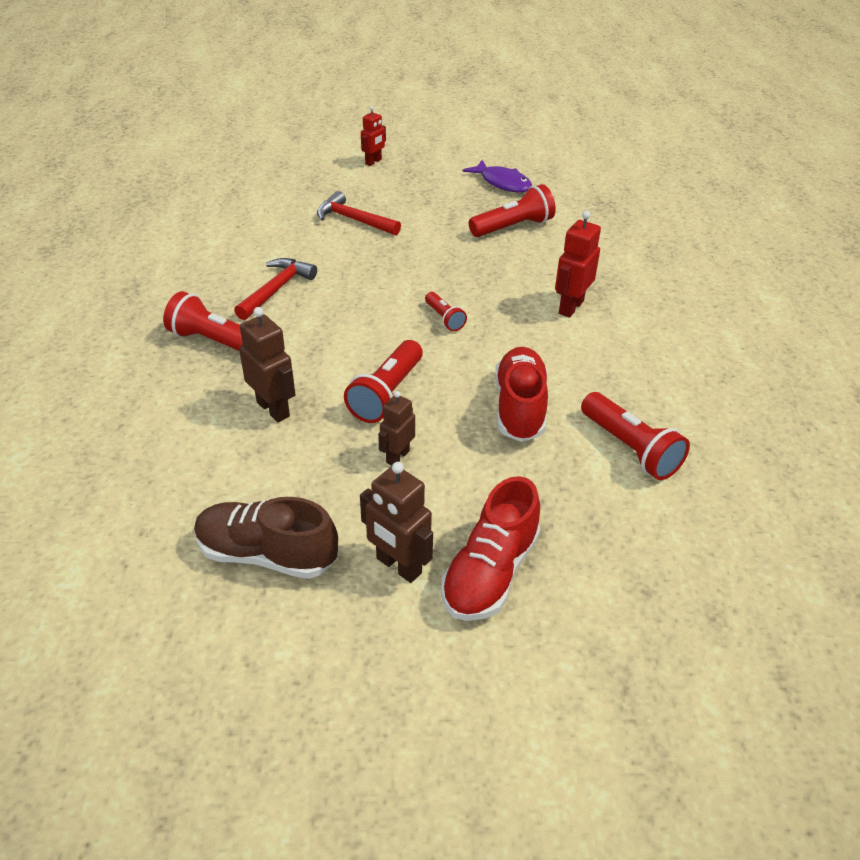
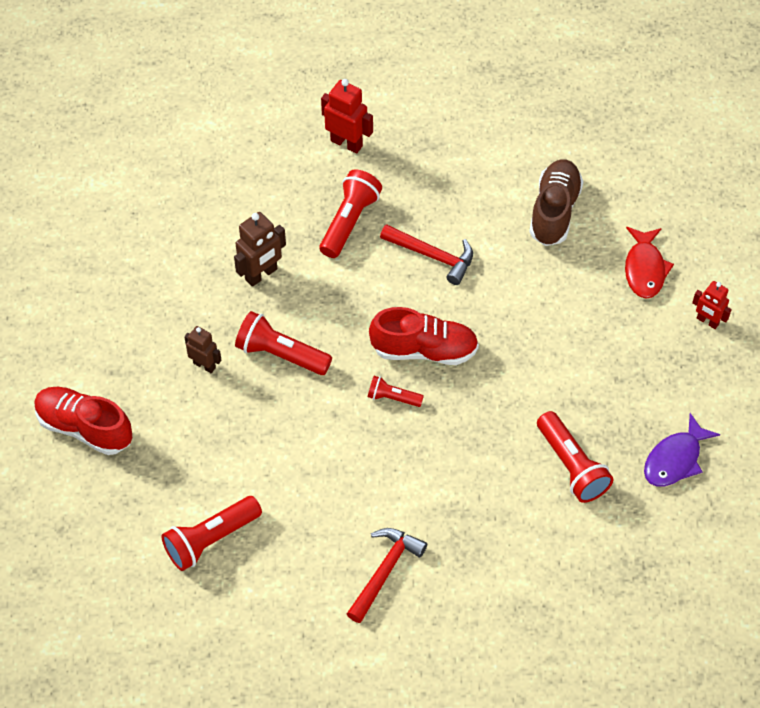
camera: 90 degrees right, 15 degrees up
(267, 554) = (109, 289): brown shoe -> brown shoe (554, 211)
(317, 184) = (644, 269): none -> red fish
(353, 220) = (569, 310): red hammer -> red hammer (385, 571)
(398, 566) = (94, 370): brown robot -> none
(444, 318) = (392, 397): red flashlight -> red flashlight turned 45 degrees clockwise
(519, 407) = (263, 456): red shoe -> red shoe (424, 350)
(570, 307) = (418, 511): red robot -> red robot (346, 143)

